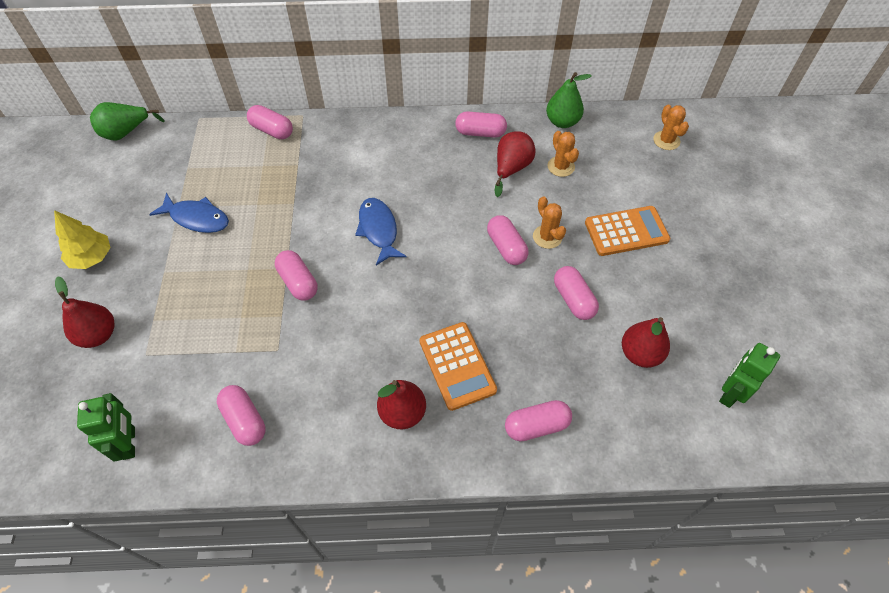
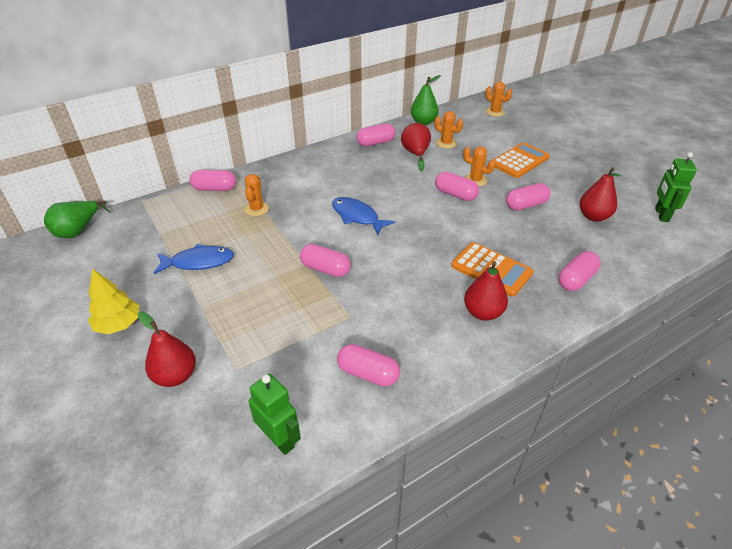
camera: 30 degrees left, 15 degrees down
(291, 175) = (256, 209): none -> orange cactus
(573, 299) = (526, 205): pink capsule -> pink capsule turned 60 degrees counterclockwise

